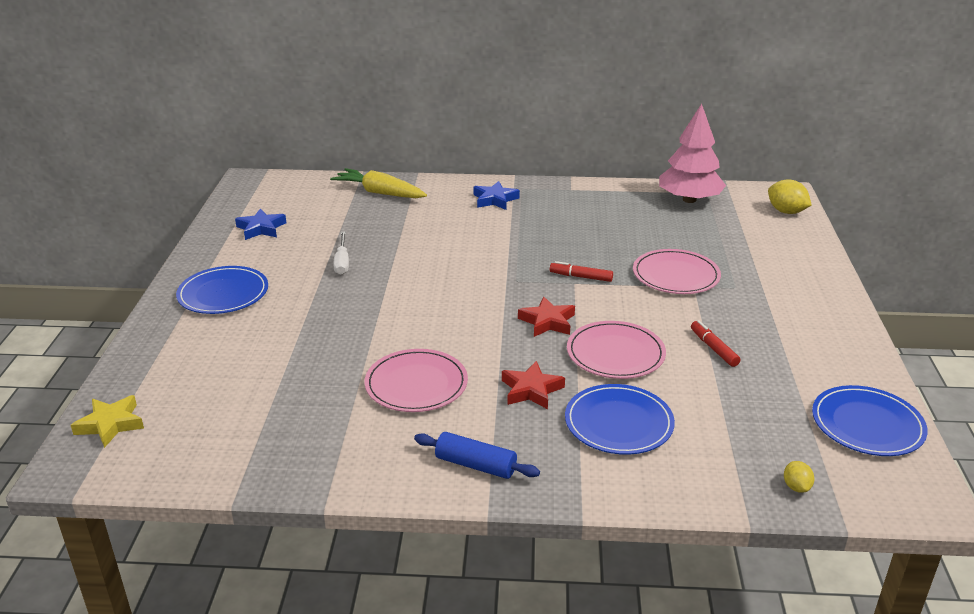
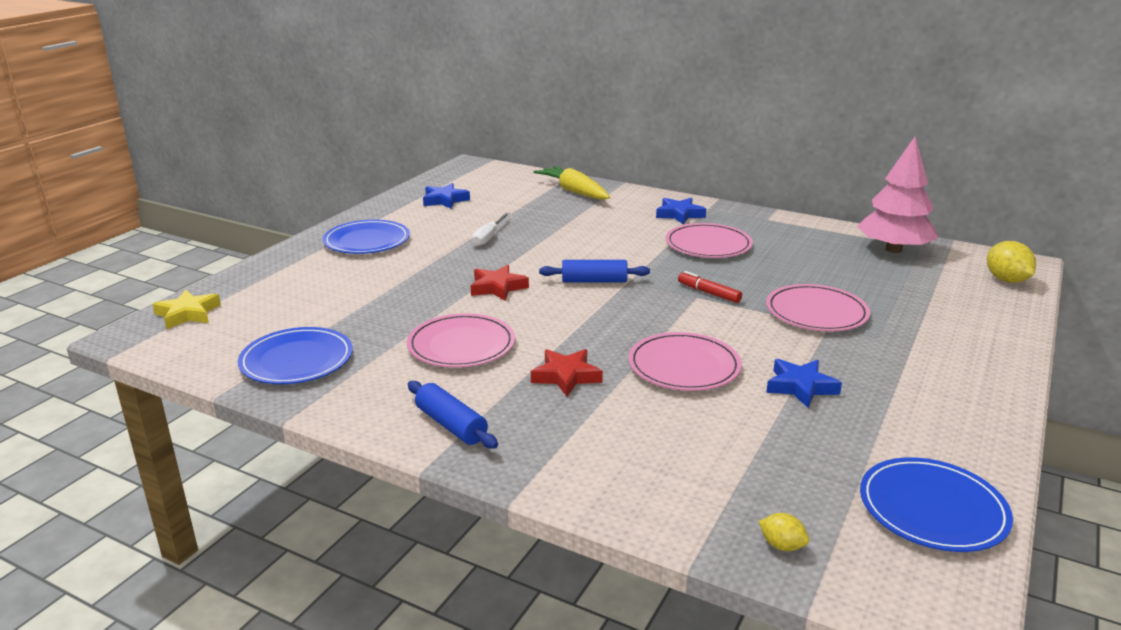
camera: 25 degrees right, 5 degrees down
(477, 288) = (594, 281): none -> blue rolling pin
(543, 227) = (708, 245): none -> pink plate
(547, 322) = (637, 323): red star -> red star (497, 287)
(618, 423) = (629, 428): blue plate -> blue plate (296, 360)
(713, 348) = (800, 387): red marker -> blue star
(796, 487) = (782, 545): yellow lemon -> yellow lemon turned 75 degrees counterclockwise

